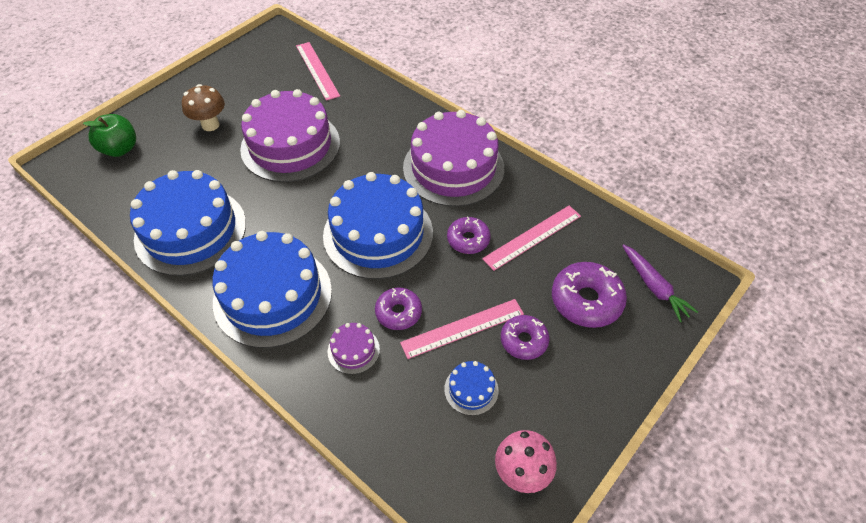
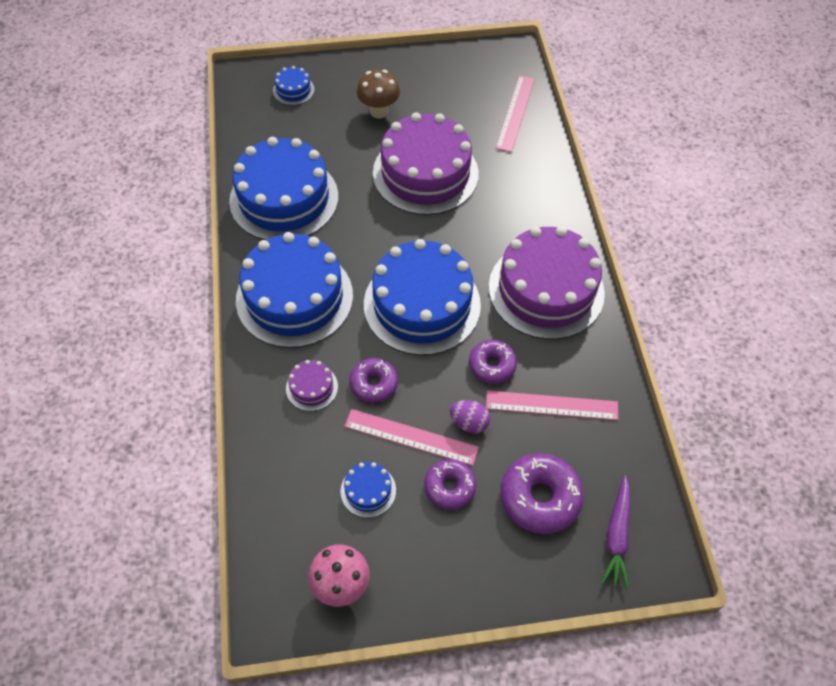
camera: 40 degrees right, 5 degrees up
(120, 149) = (293, 90): green apple -> blue cake
(492, 288) = (469, 423): none -> purple egg

